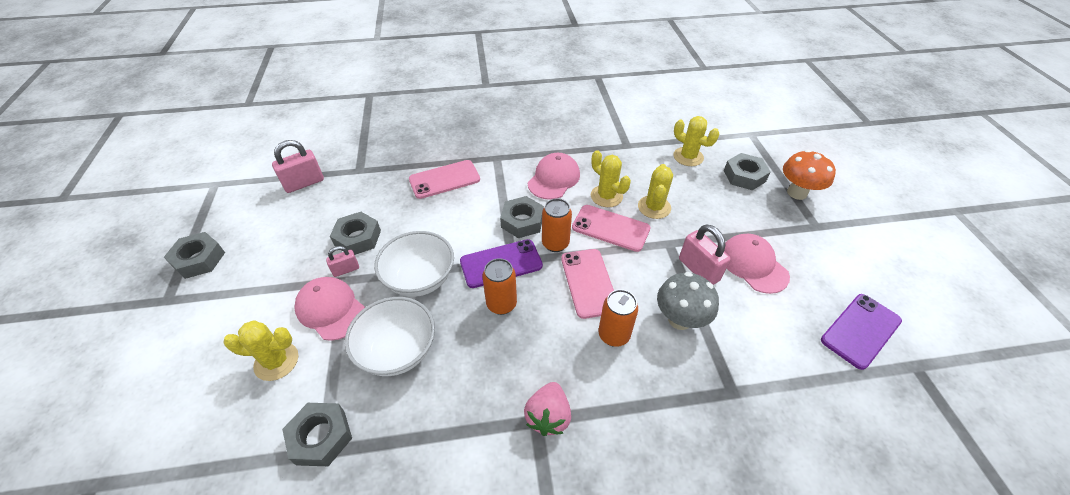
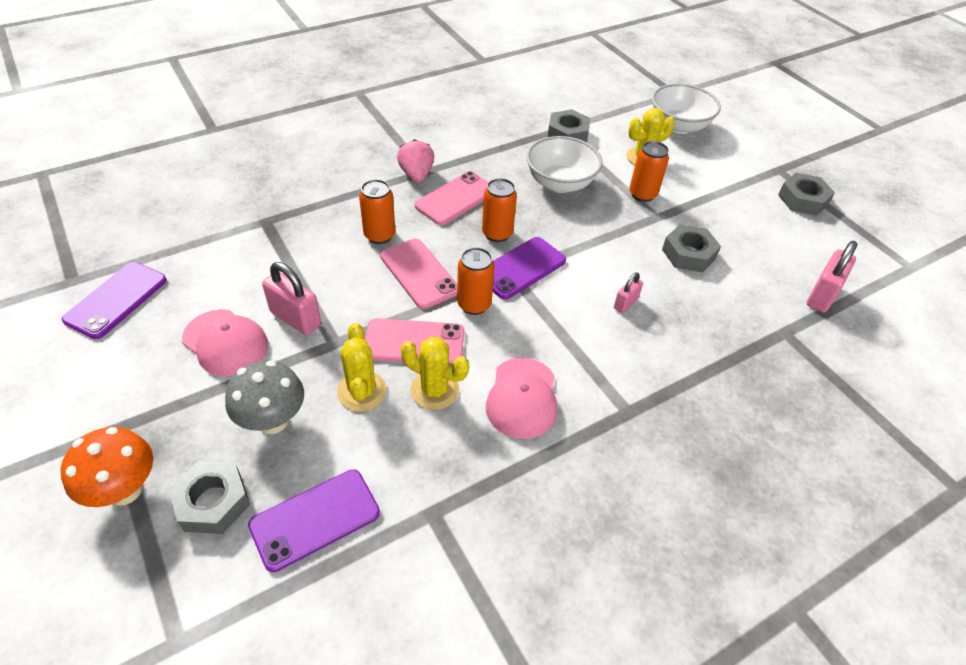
camera: 155 degrees right, 0 degrees up
(331, 309) = (642, 194): pink cap -> orange can
(346, 270) = (665, 224): pink padlock -> pink padlock (625, 303)
(420, 279) = (590, 234): white bowl -> white bowl (678, 126)
(444, 179) = (667, 351): pink phone -> pink phone (456, 198)
(522, 221) = (527, 321): grey nut -> none
(679, 319) = (315, 263): grey mushroom -> grey mushroom (273, 421)
(688, 157) = (315, 519): yellow cactus -> purple phone

